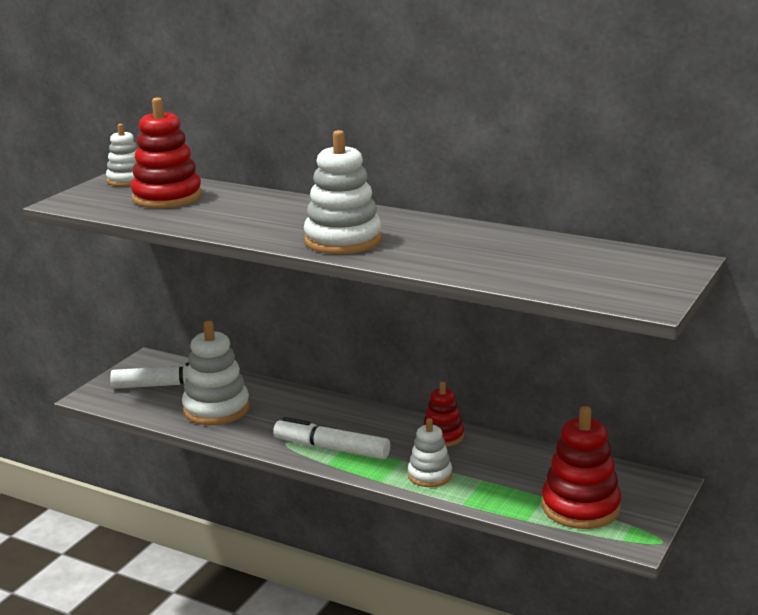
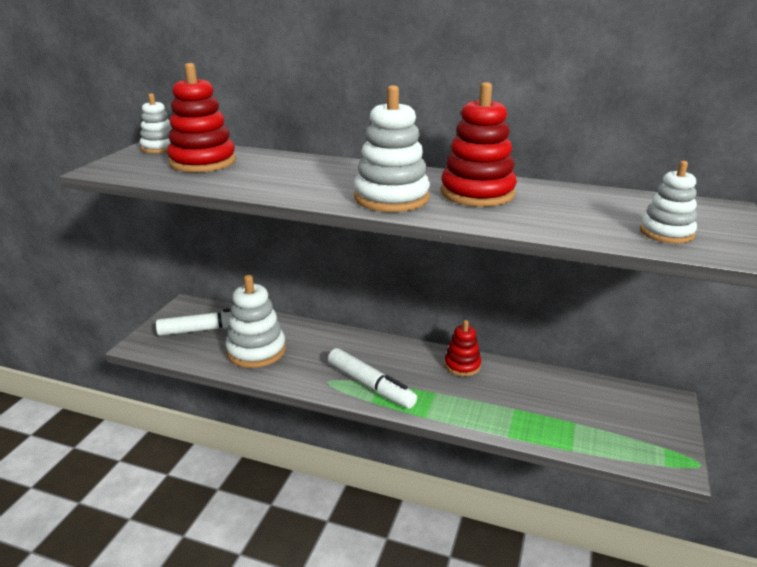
camera: 10 degrees left, 5 degrees up
(332, 449) = (370, 385): white marker -> white marker turned 150 degrees counterclockwise
(430, 475) = (466, 407): white stacking toy -> white stacking toy (666, 233)
(580, 507) = (611, 431): red stacking toy -> red stacking toy (477, 193)

